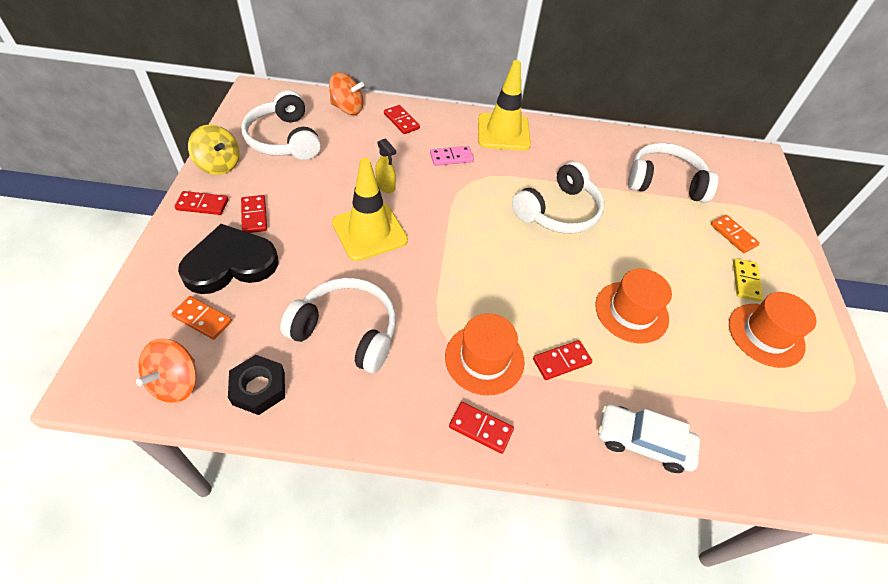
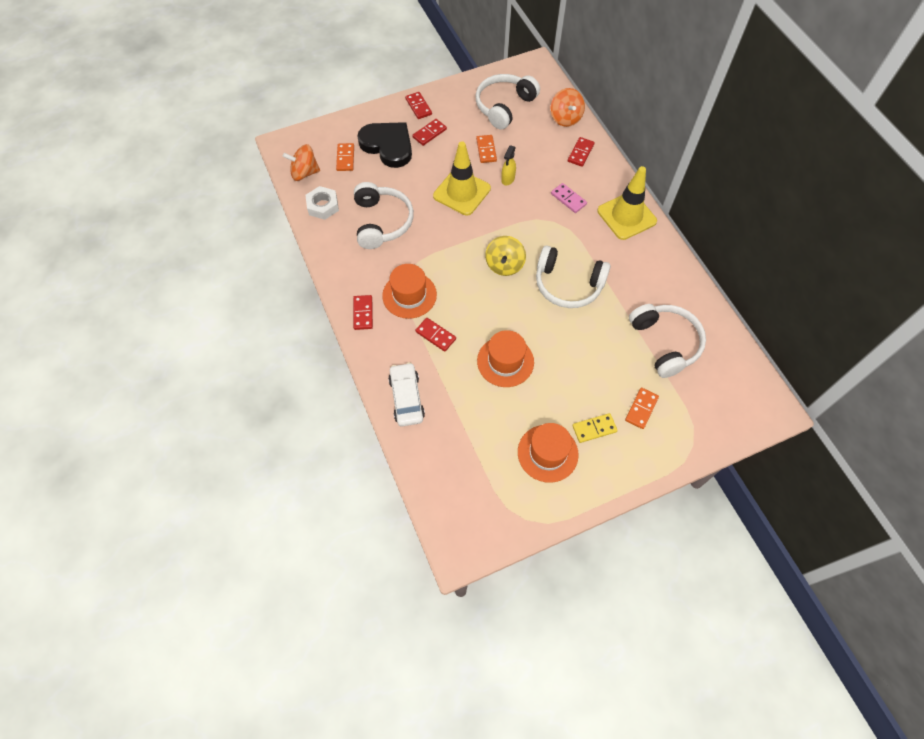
camera: 65 degrees right, 10 degrees up
(219, 164) = (455, 92): yellow spinning top -> yellow spinning top (504, 265)
(259, 388) = (323, 206): black nut -> white nut
(329, 182) = (486, 150): none -> orange domino

